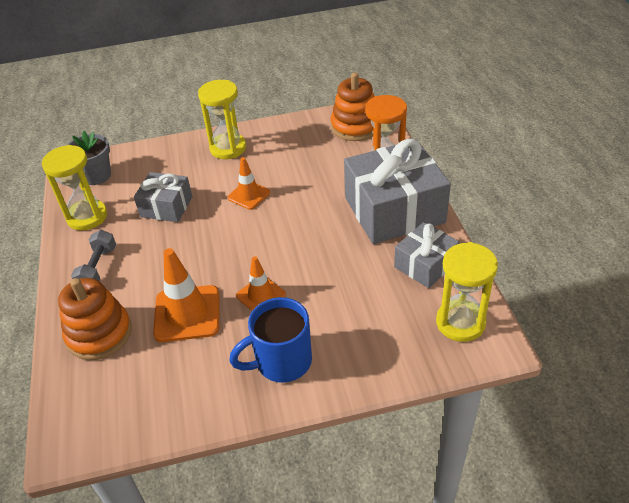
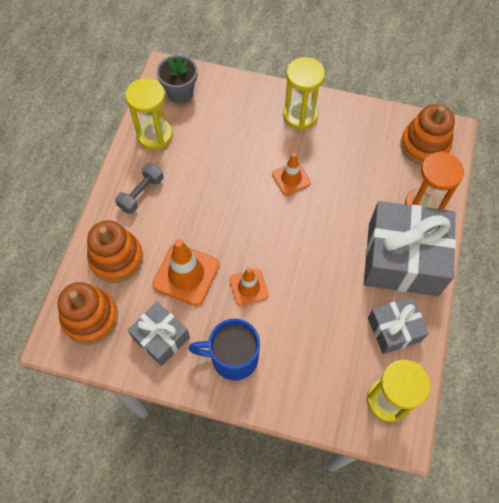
camera: 25 degrees right, 20 degrees up
(96, 401) = (90, 318): none -> orange stacking toy
(166, 207) = (219, 156): grey gift -> grey gift (161, 337)

